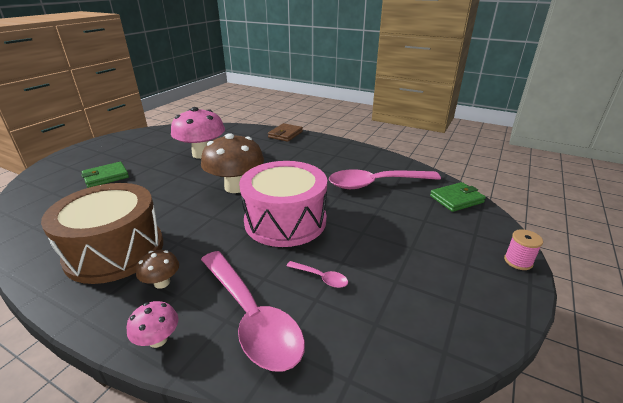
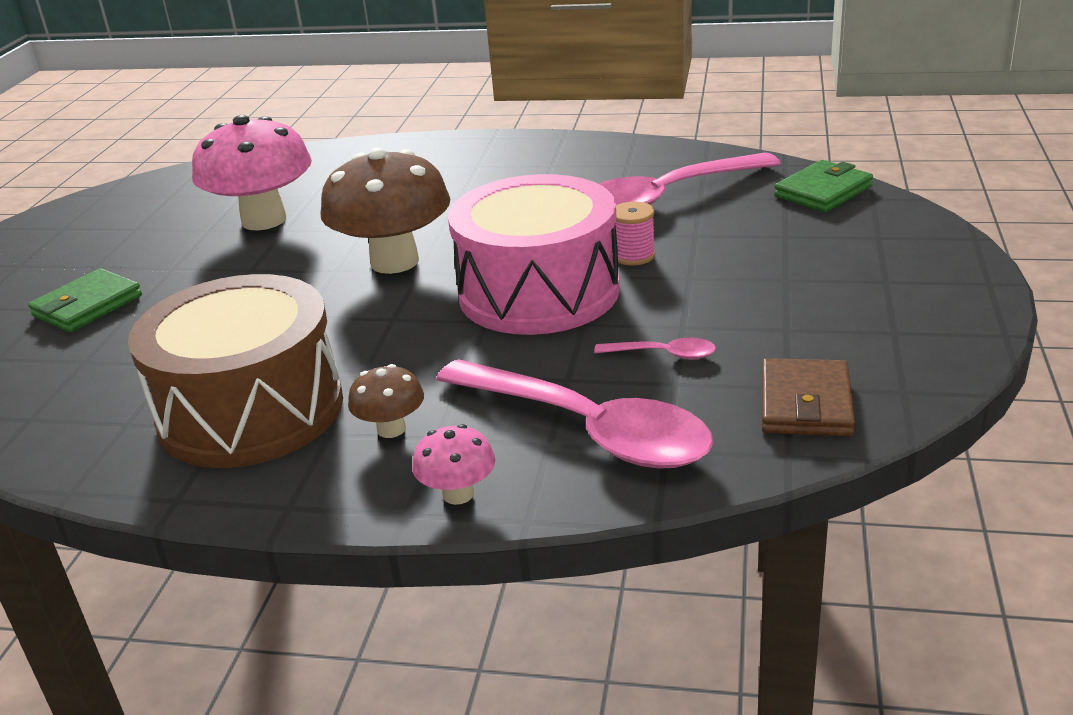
camera: 15 degrees left, 0 degrees up
(285, 134) = (416, 147): brown wallet -> brown wallet (805, 404)
(518, 261) = (961, 258): pink spool -> pink spool (634, 256)

